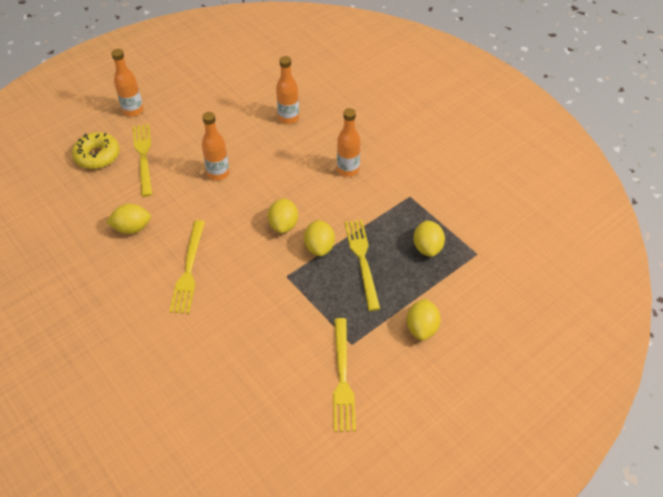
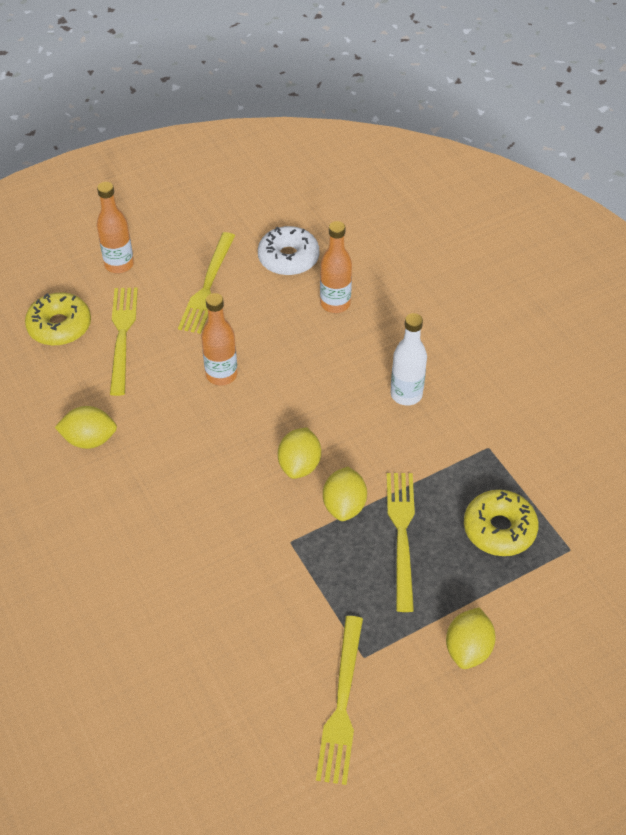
camera: 10 degrees right, 0 degrees up
(188, 270) = (156, 512): yellow fork -> yellow fork (207, 286)
(251, 93) = (288, 258): none -> white donut
(348, 170) = (406, 394): orange bottle -> white bottle
(427, 247) = (499, 529): yellow lemon -> yellow donut

